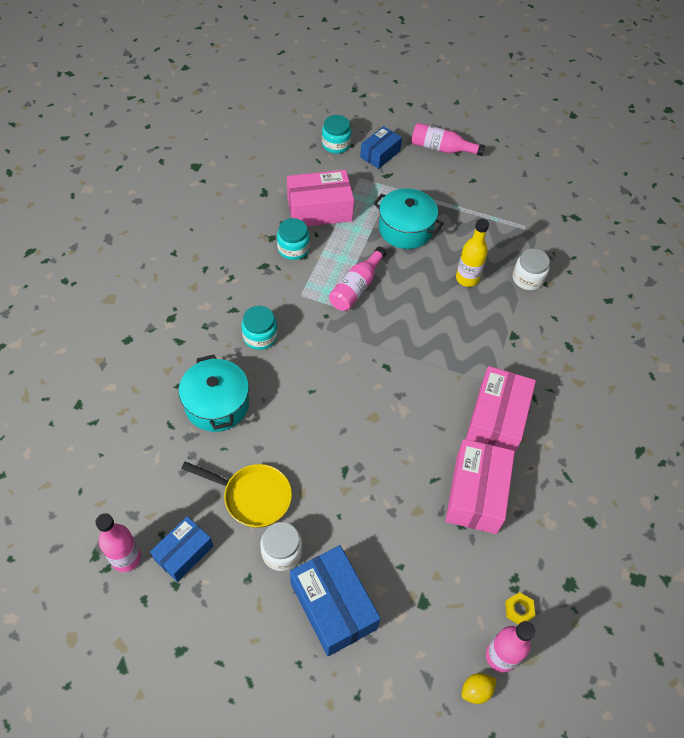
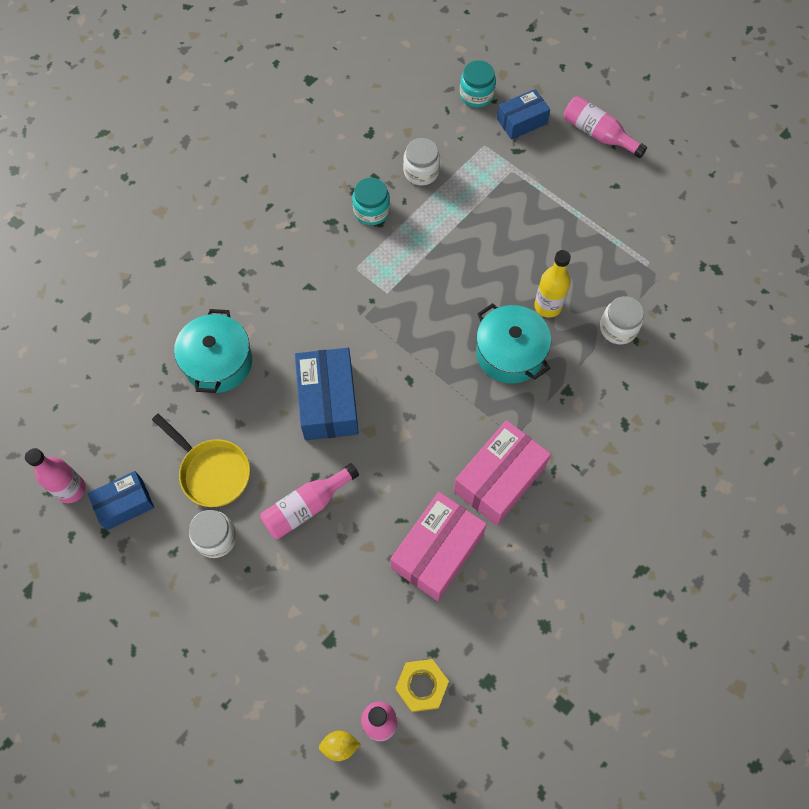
camera: 25 degrees right, 10 degrees up
(260, 336) = (292, 302): turquoise jar -> none
(319, 209) = (421, 172): pink box -> white jar
(333, 606) = (241, 610): blue box -> blue box (328, 401)
(356, 287) = (419, 278): pink bottle -> pink bottle (306, 506)
(405, 229) = (506, 224): turquoise pot -> turquoise pot (510, 353)
(519, 610) = (421, 686): yellow nut -> yellow nut, size x1.62

